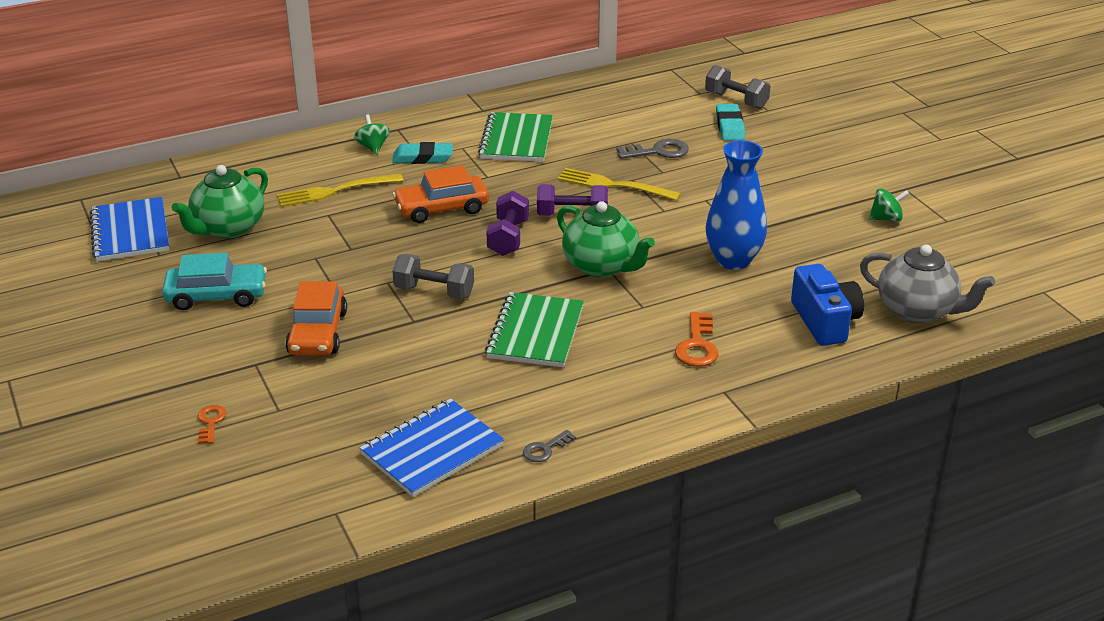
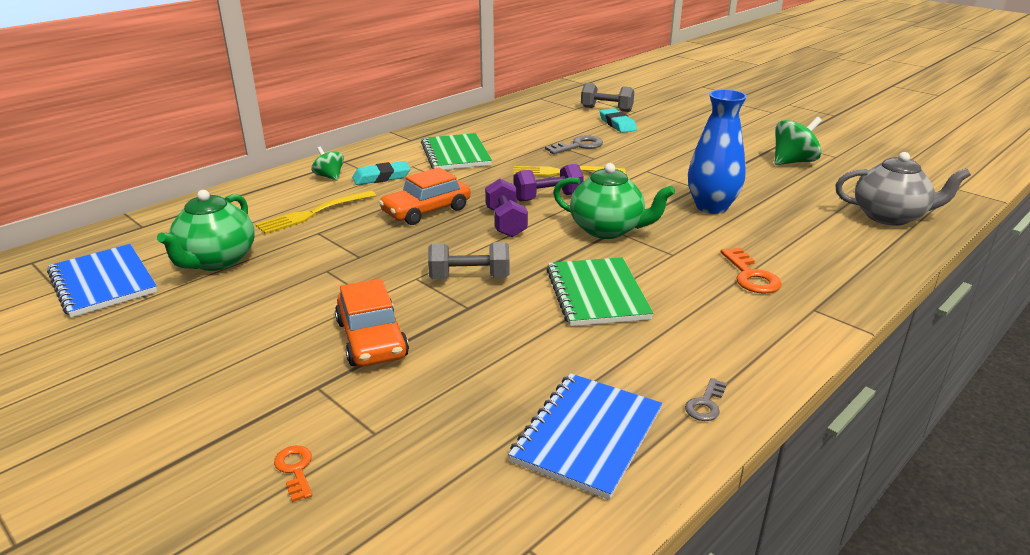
camera: 20 degrees left, 5 degrees down
(216, 296) = (234, 325): turquoise car -> none
(825, 321) = (831, 237): blue camera -> none
(886, 218) = (793, 162): green spinning top -> green spinning top, size x1.62

